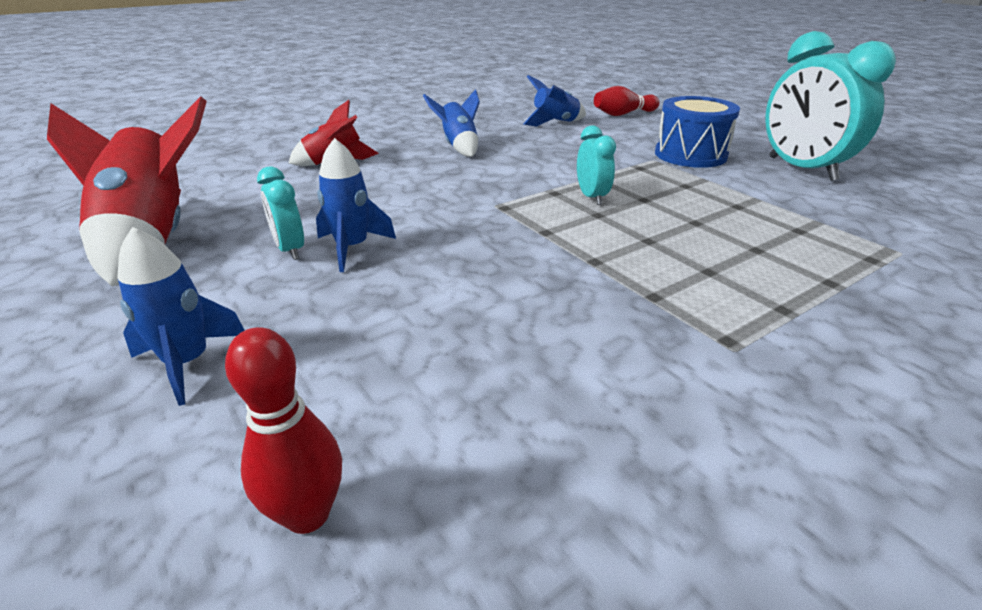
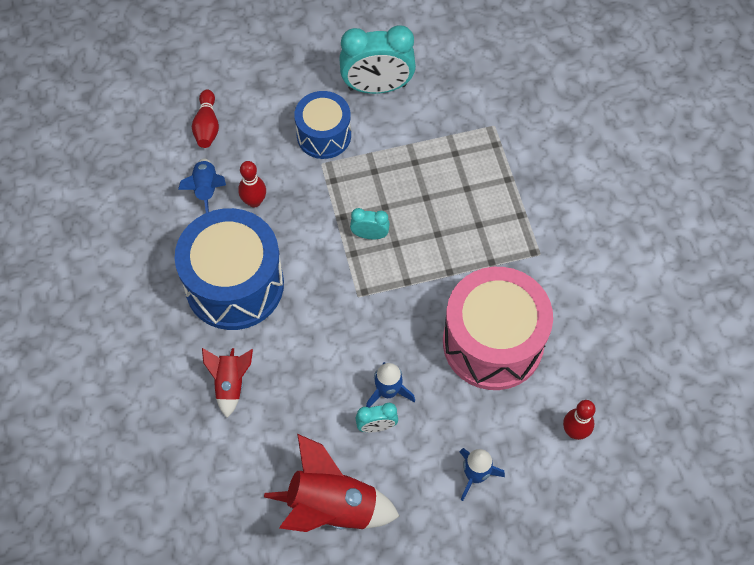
camera: 70 degrees left, 30 degrees up
(459, 147) = (234, 284): blue rocket -> blue drum
(492, 328) = (493, 342): none -> pink drum
(565, 140) = (254, 201): none -> red bowling pin

